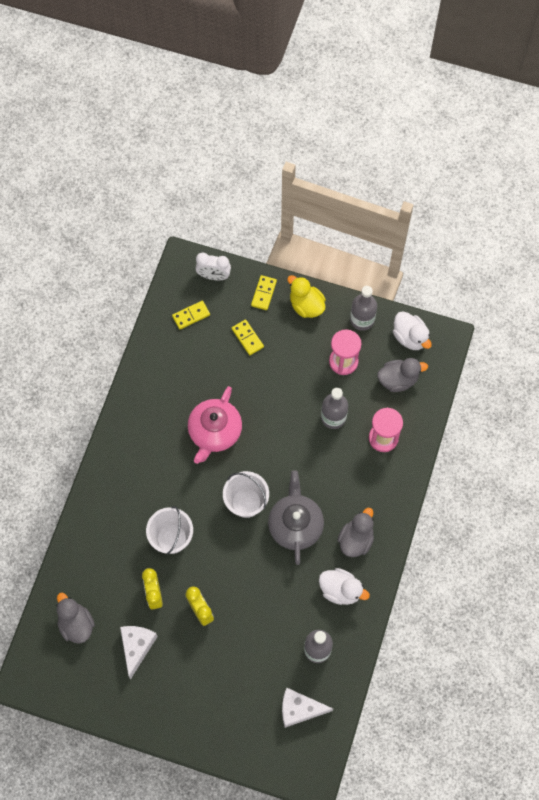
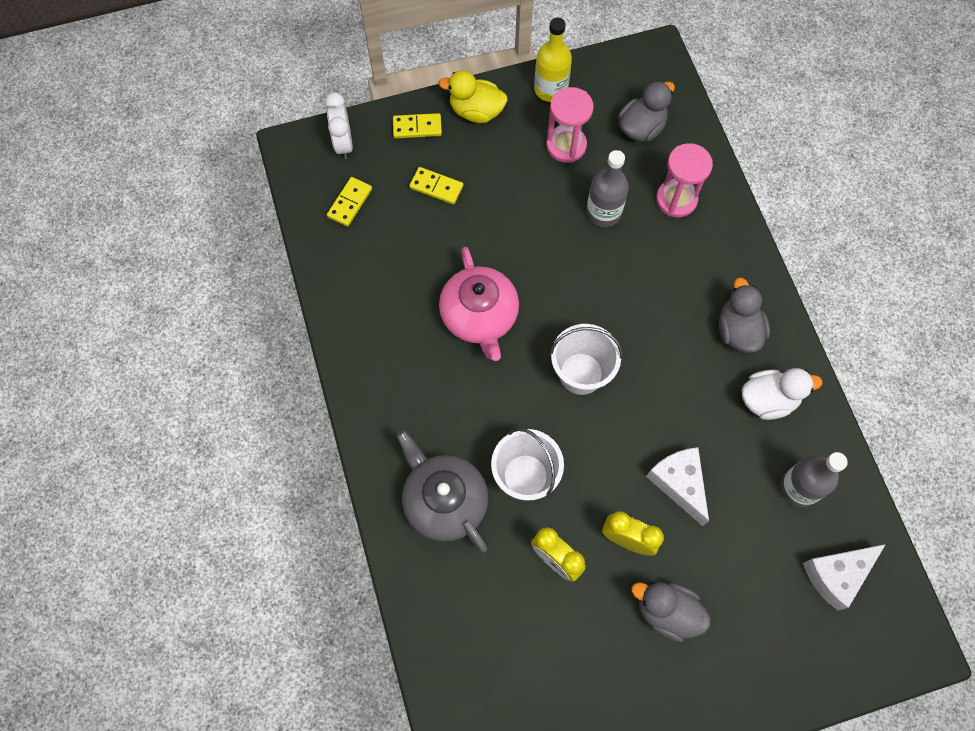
camera: 35 degrees left, 0 degrees up
(76, 624) = (486, 669): grey duck -> grey duck (667, 612)
(137, 647) = (585, 642): white cheese -> white cheese (679, 483)
(213, 276) = (343, 143): white clock -> white clock turned 105 degrees clockwise
(263, 293) = (417, 127): yellow domino -> yellow domino turned 75 degrees counterclockwise
(295, 524) = (657, 360): grey teapot -> grey teapot (444, 500)
(362, 319) = (550, 89): grey bottle -> yellow bottle
(410, 337) = (617, 76): white duck -> none

